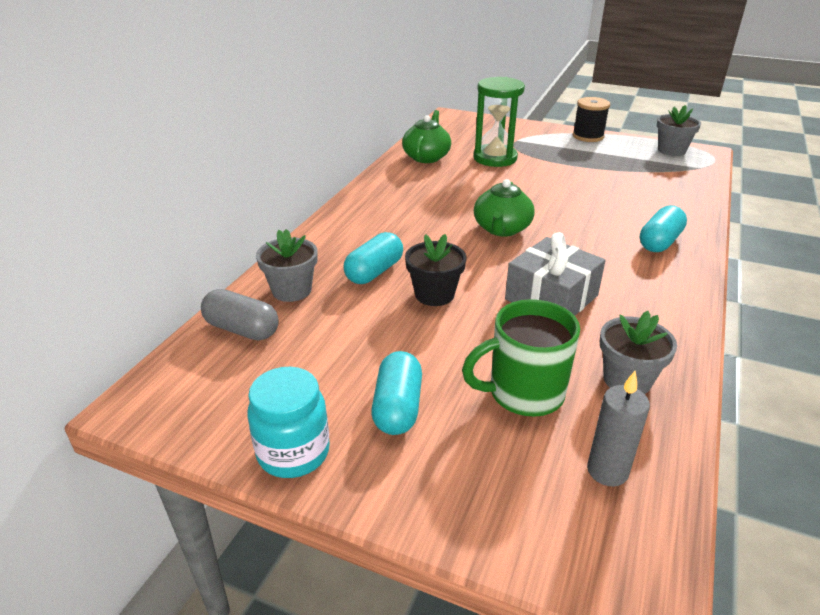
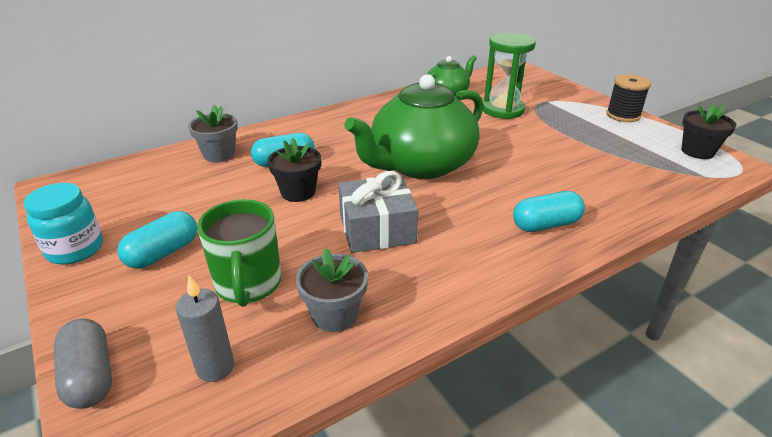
camera: 35 degrees right, 0 degrees up
(242, 329) = (159, 167): grey capsule -> grey capsule (90, 376)
(502, 229) = (421, 165): green teapot -> green teapot, size x1.88
(523, 393) = (248, 285): green mug -> green mug turned 120 degrees counterclockwise
(671, 150) = (697, 151): grey flower pot -> black flower pot

